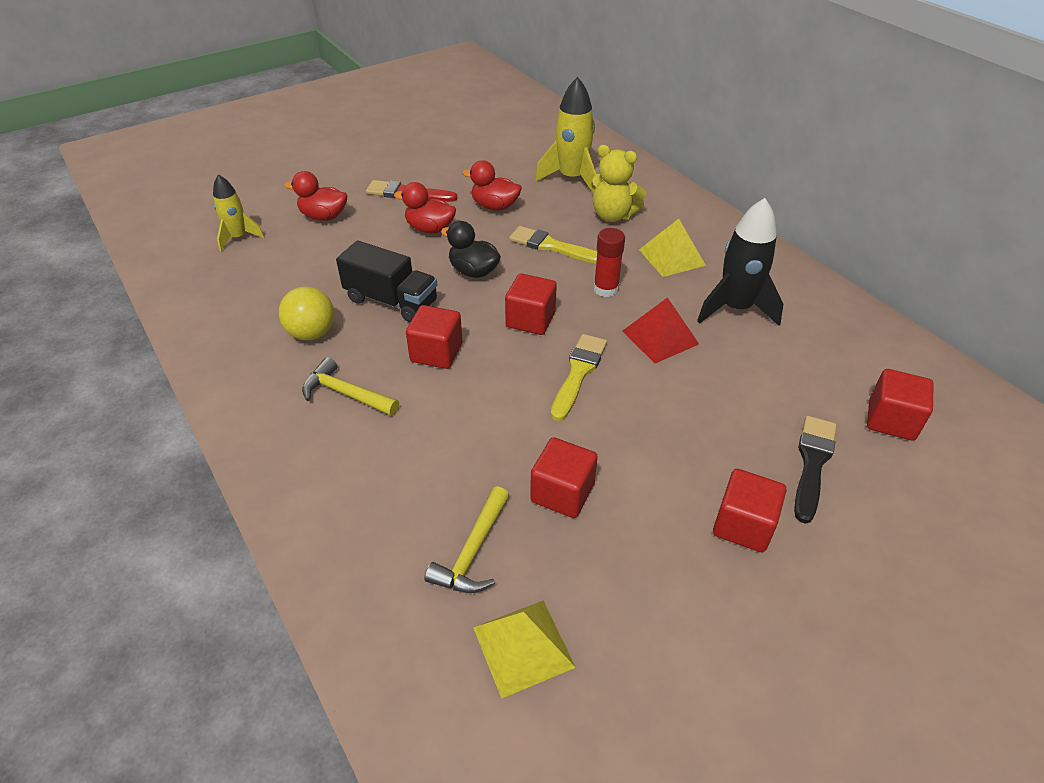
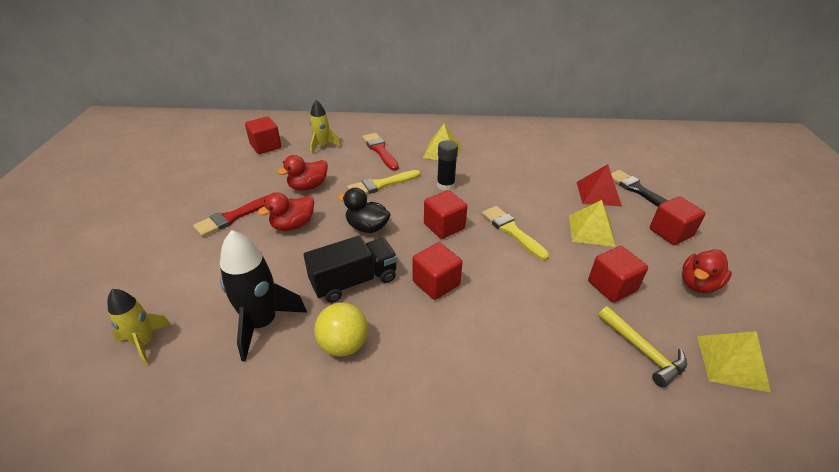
camera: 55 degrees left, 5 degrees down
(324, 216) = (196, 273): red duck -> red duck (698, 284)
(346, 394) = (438, 353): yellow hammer -> none
(473, 271) = (367, 227): black duck -> black duck turned 45 degrees clockwise
(572, 178) = (322, 146): yellow rocket -> yellow rocket, size x0.62
(606, 289) = (445, 185): red glue stick -> black glue stick
(613, 215) = (380, 150): yellow teddy bear -> red brush
(656, 441) = (591, 230): none -> yellow pyramid
(660, 337) = (507, 188): red pyramid -> red pyramid (598, 193)
(735, 308) = (506, 154): black rocket -> black rocket (262, 323)
(891, 420) = (623, 156): red cube -> red cube (266, 146)

